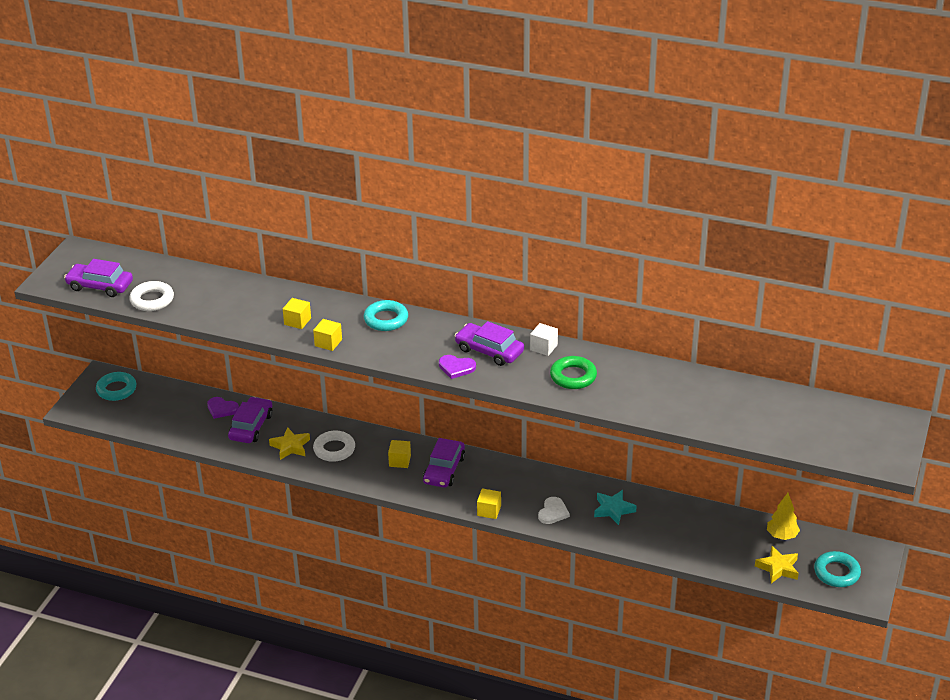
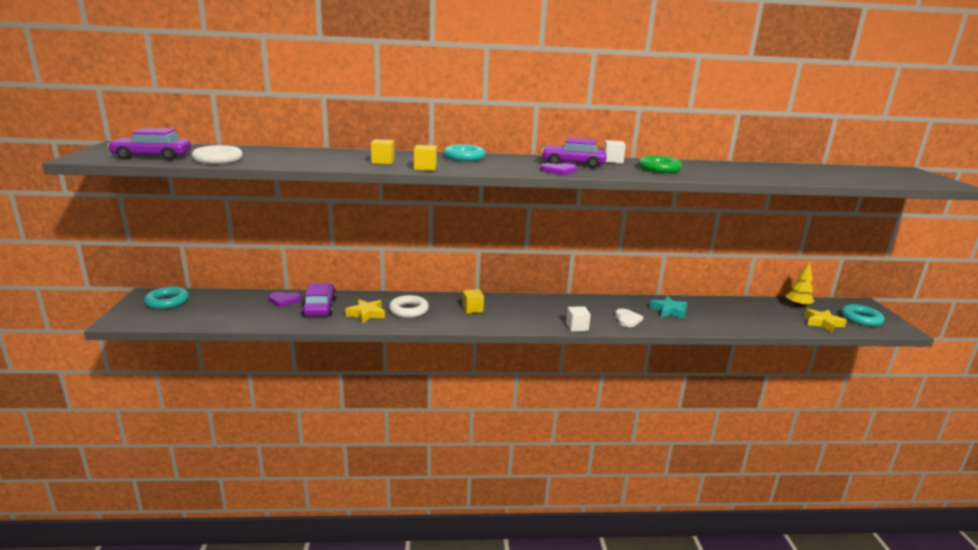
camera: 25 degrees left, 15 degrees down
(444, 470) = (514, 308): purple car -> none
(489, 511) = (577, 327): yellow cube -> white cube

